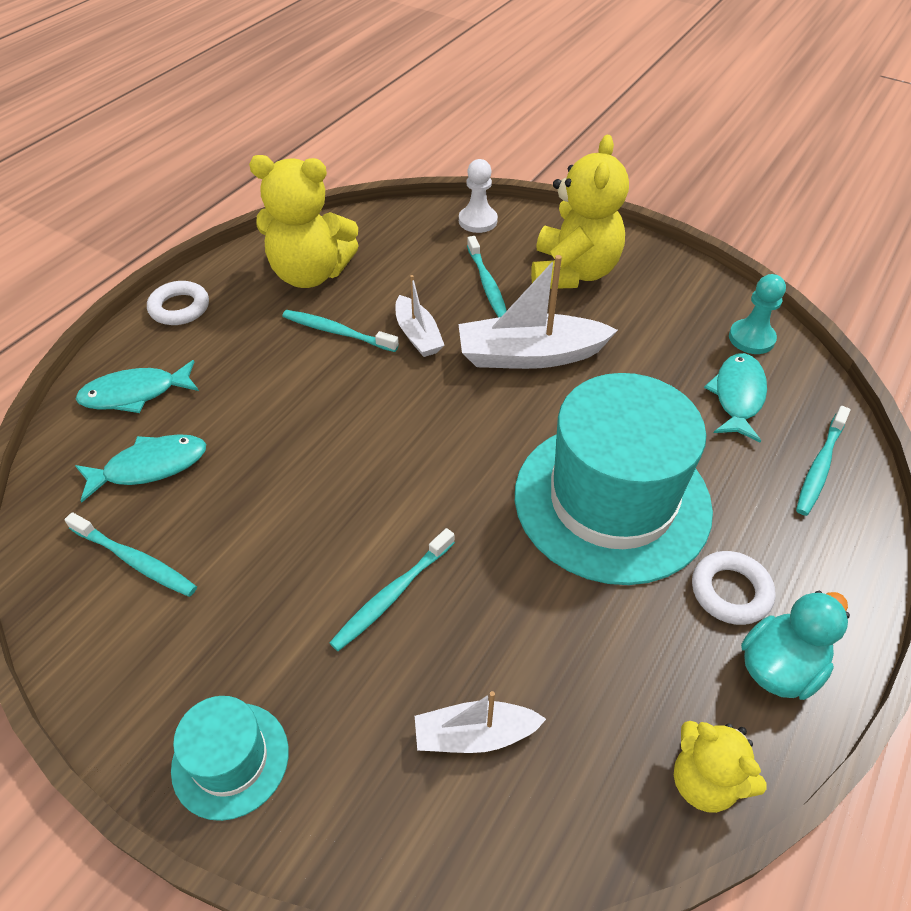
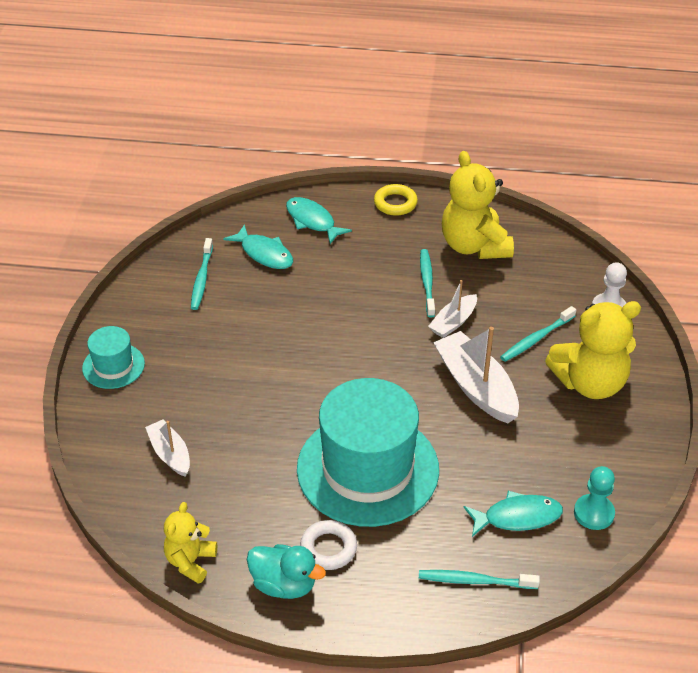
camera: 65 degrees right, 5 degrees down
(179, 308) = (395, 203): white ring -> yellow ring
(392, 595) = (237, 389): turquoise toothbrush -> none

